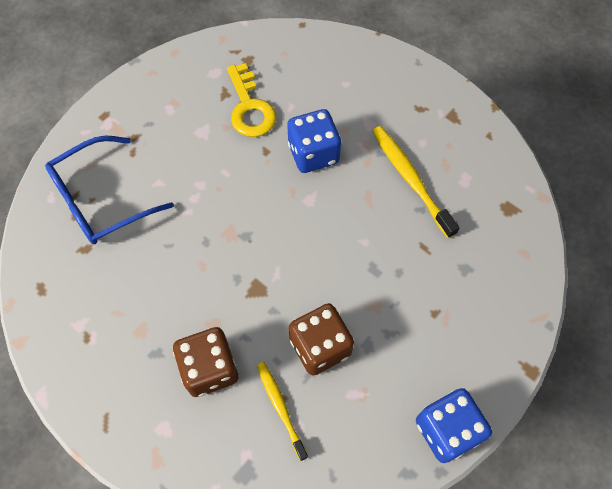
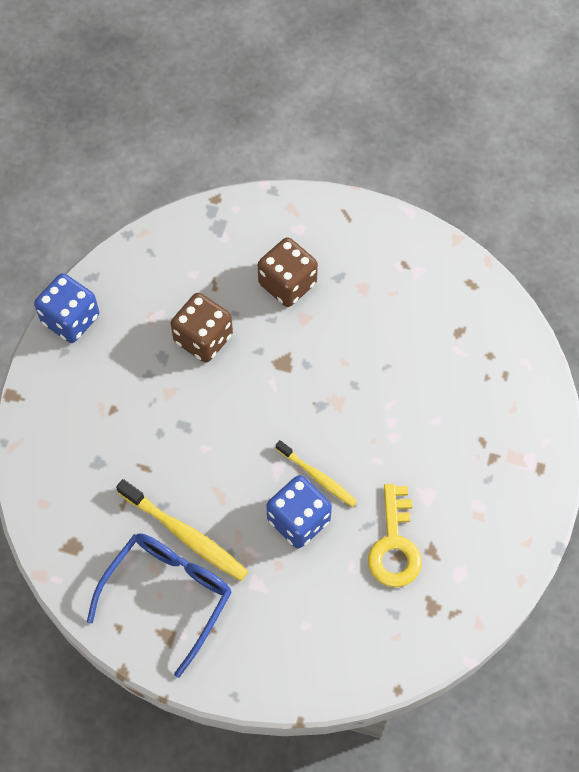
camera: 155 degrees right, 0 degrees up
(101, 200) = (477, 380): blue glasses -> blue glasses (168, 595)
(250, 108) = (394, 545): yellow key -> yellow key turned 135 degrees counterclockwise
(280, 408) = (213, 280): yellow toothbrush -> yellow toothbrush (317, 476)

